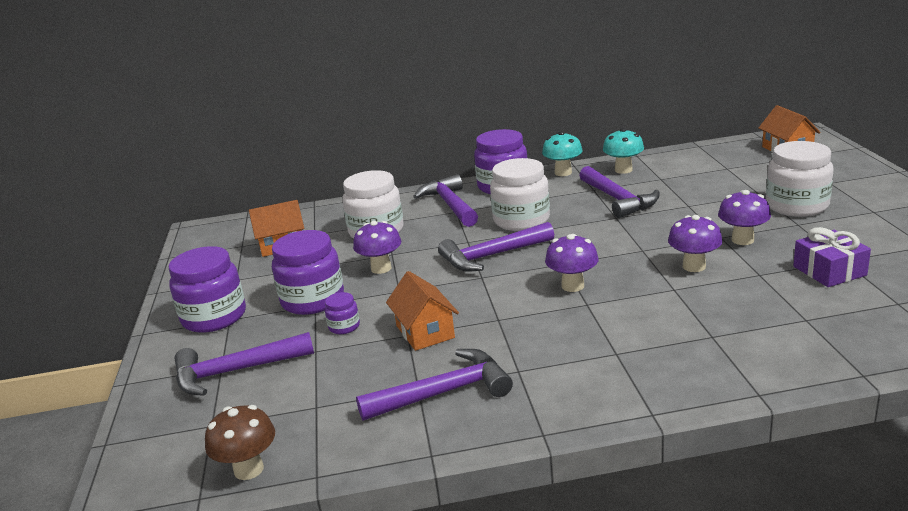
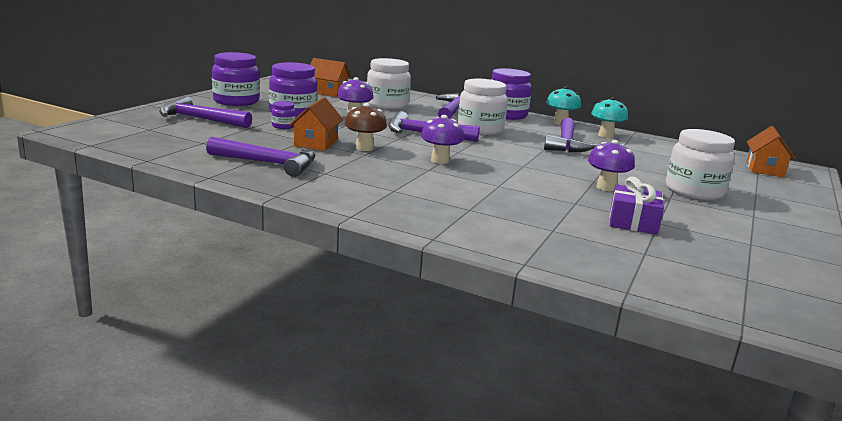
camera: 30 degrees right, 5 degrees down
(249, 469) = (128, 146): brown mushroom -> brown mushroom (364, 148)
(694, 266) = (538, 183): purple mushroom -> none

